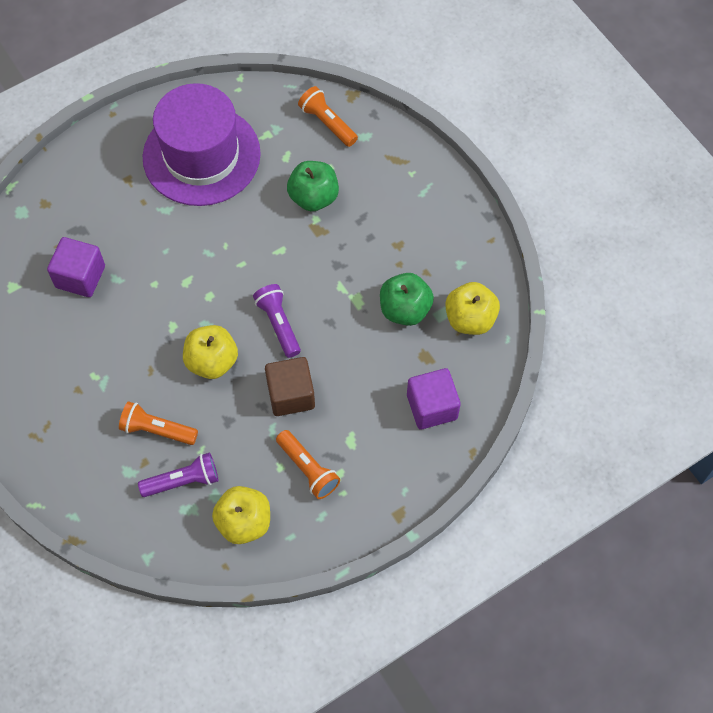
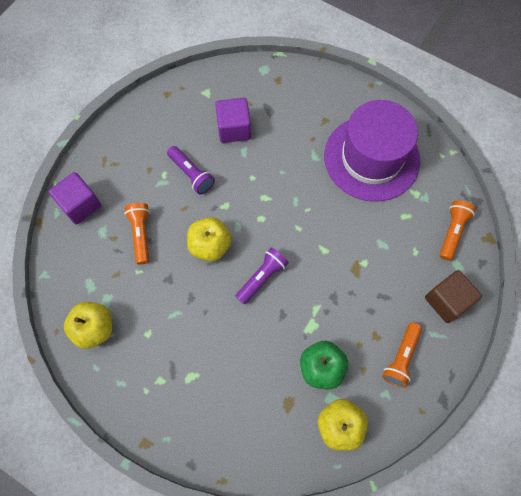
camera: 65 degrees right, 5 degrees up
(183, 481) = (109, 271): purple flashlight -> purple flashlight (191, 174)
(291, 395) = (208, 314): brown cube -> brown cube (447, 301)
(308, 469) = (154, 355): orange flashlight -> orange flashlight (401, 358)
(313, 197) = (382, 252): green apple -> none
(432, 407) = (247, 429): purple cube -> purple cube (80, 205)

